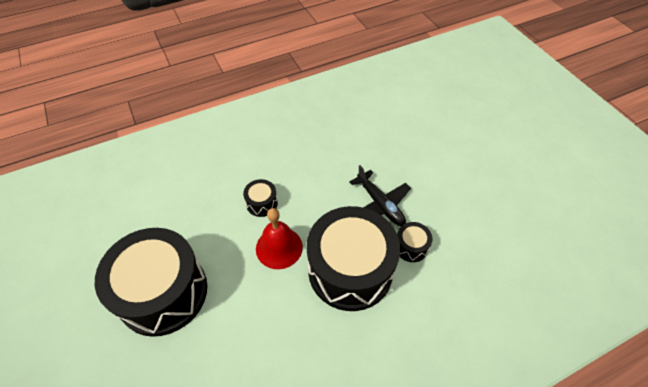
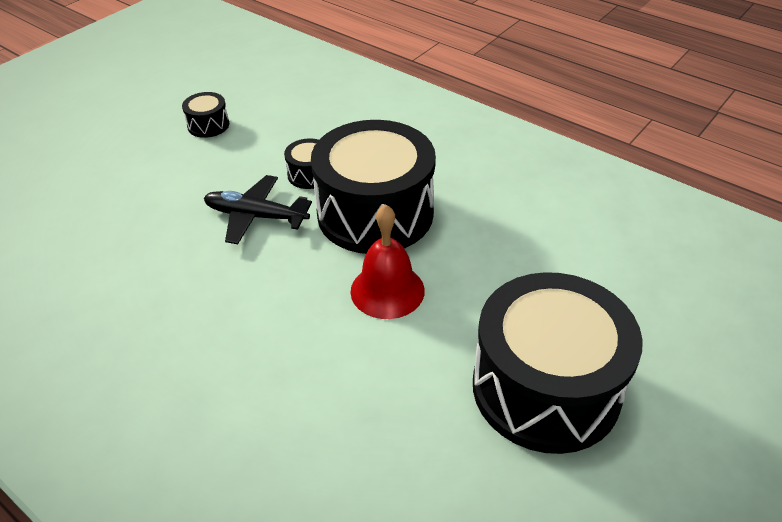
camera: 115 degrees left, 10 degrees down
(262, 203) = (322, 344): black drum -> black drum (208, 125)
(380, 204) = (256, 216): black plane -> black plane turned 105 degrees counterclockwise

